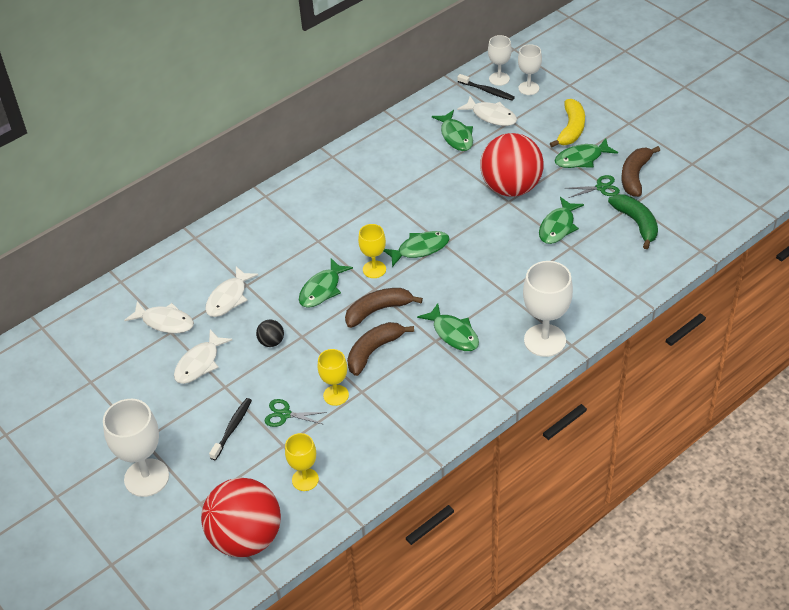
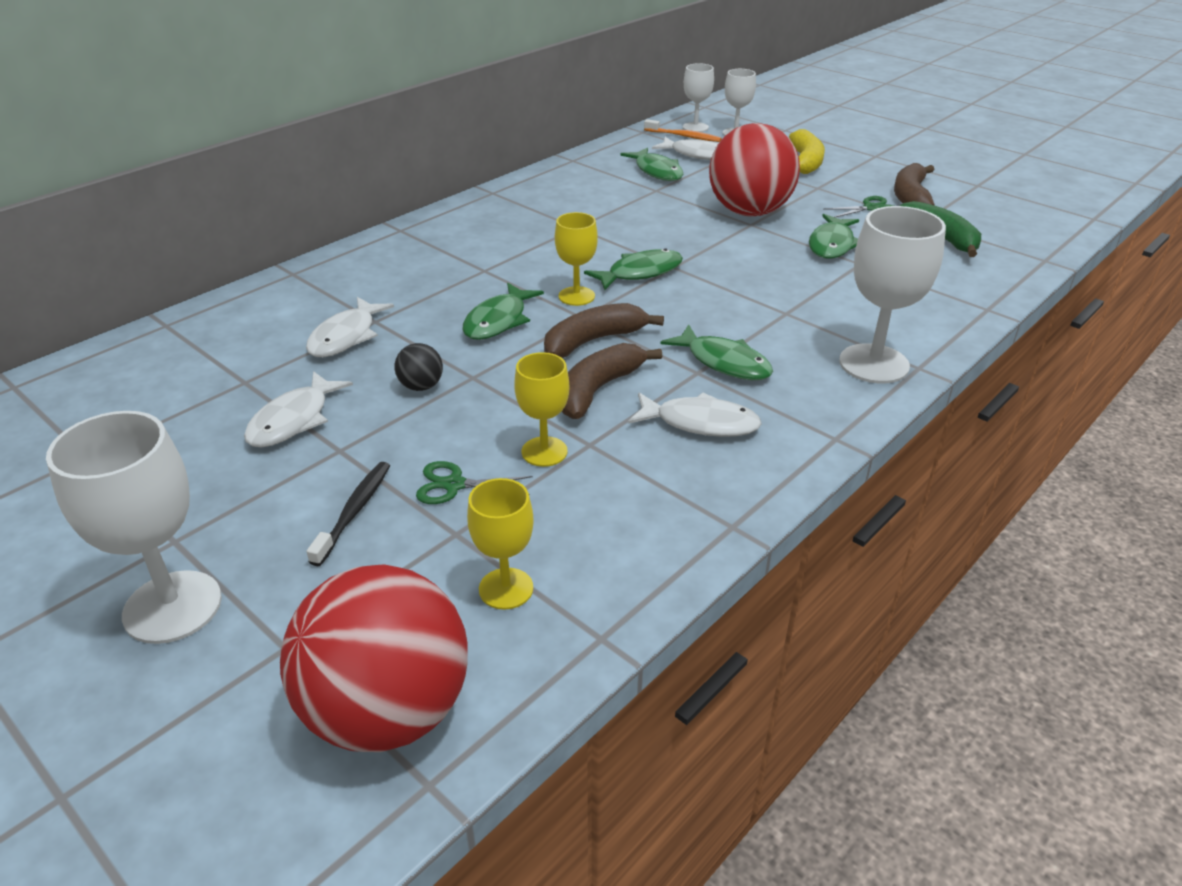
camera: 10 degrees left, 10 degrees down
(165, 322) = (235, 370): white fish -> white fish (700, 423)
(487, 91) = (684, 136): black toothbrush -> orange toothbrush
(581, 159) = (832, 185): green fish -> none

